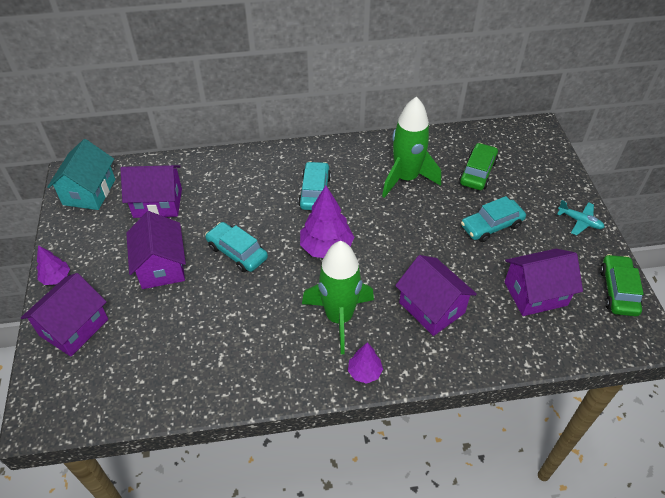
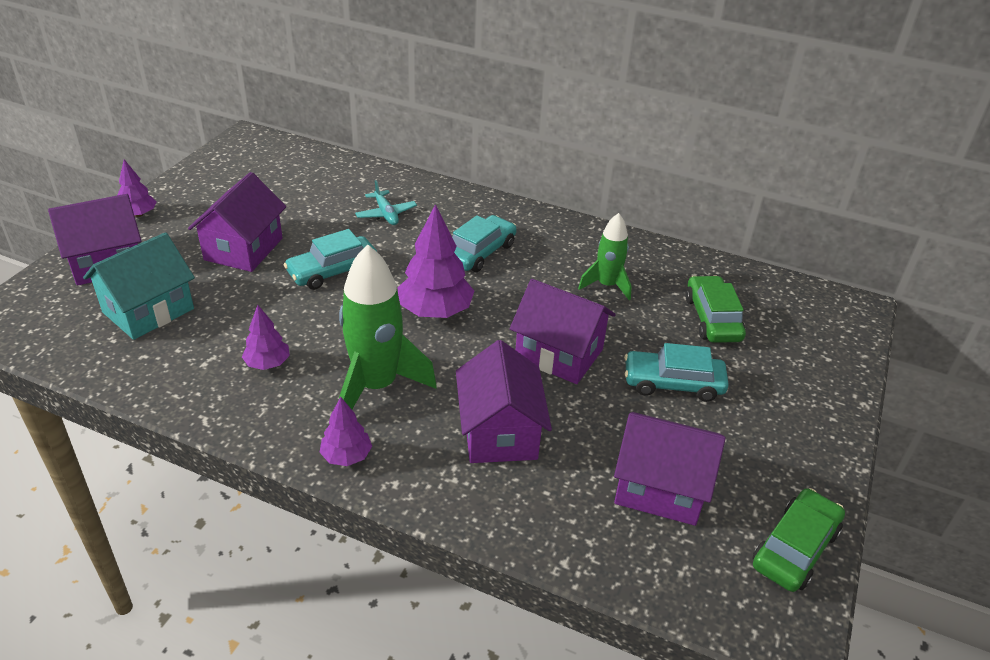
camera: 30 degrees right, 10 degrees down
(89, 192) = (247, 157): turquoise house -> turquoise house (148, 310)
(158, 203) = (301, 193): purple house -> purple house (559, 354)
(237, 252) = (332, 271): turquoise car -> turquoise car turned 105 degrees counterclockwise
(260, 340) = (268, 363): none -> purple tree
(406, 178) = (606, 285): green rocket -> green rocket, size x0.58
(477, 172) = (712, 318): green car -> green car turned 60 degrees counterclockwise
(580, 221) = (814, 437): turquoise plane -> turquoise plane (386, 214)

